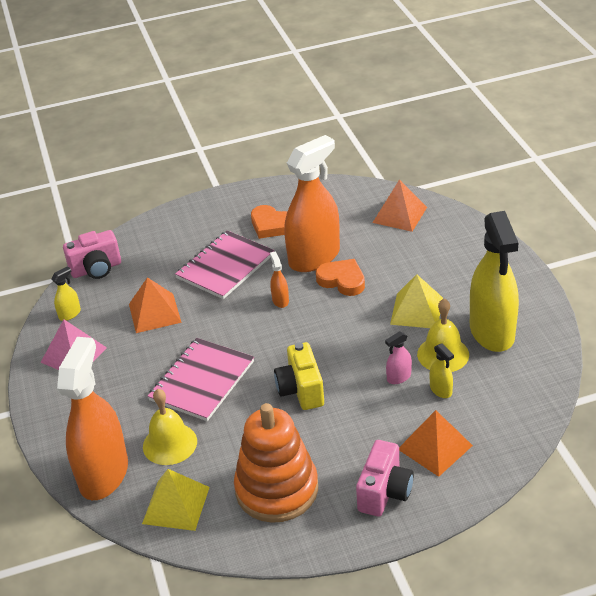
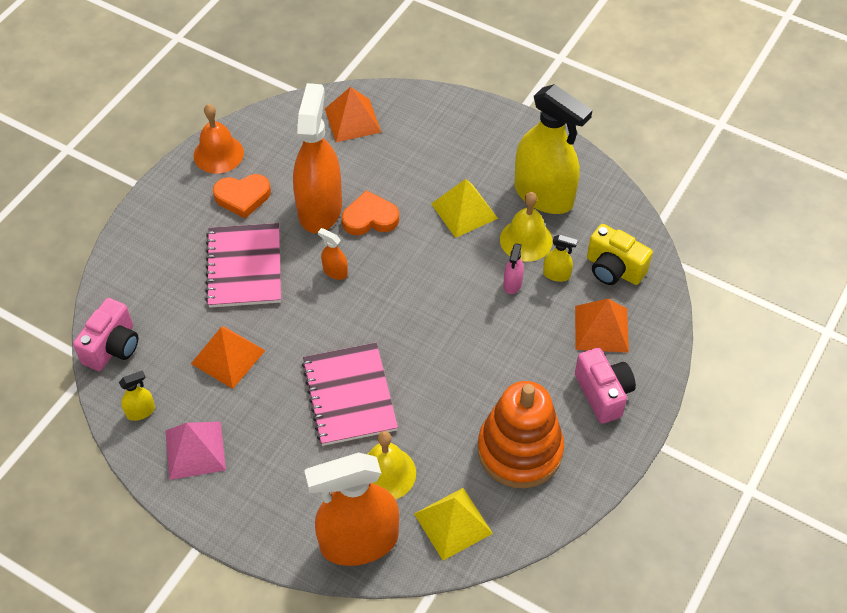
camera: 45 degrees left, 15 degrees up
(70, 314) = (141, 411): yellow spray bottle -> yellow spray bottle turned 60 degrees clockwise
(104, 474) = (359, 542): orange spray bottle -> orange spray bottle turned 75 degrees counterclockwise
(285, 193) = (218, 154): none -> orange bell
(301, 390) = (445, 347): yellow camera -> yellow camera (613, 269)

